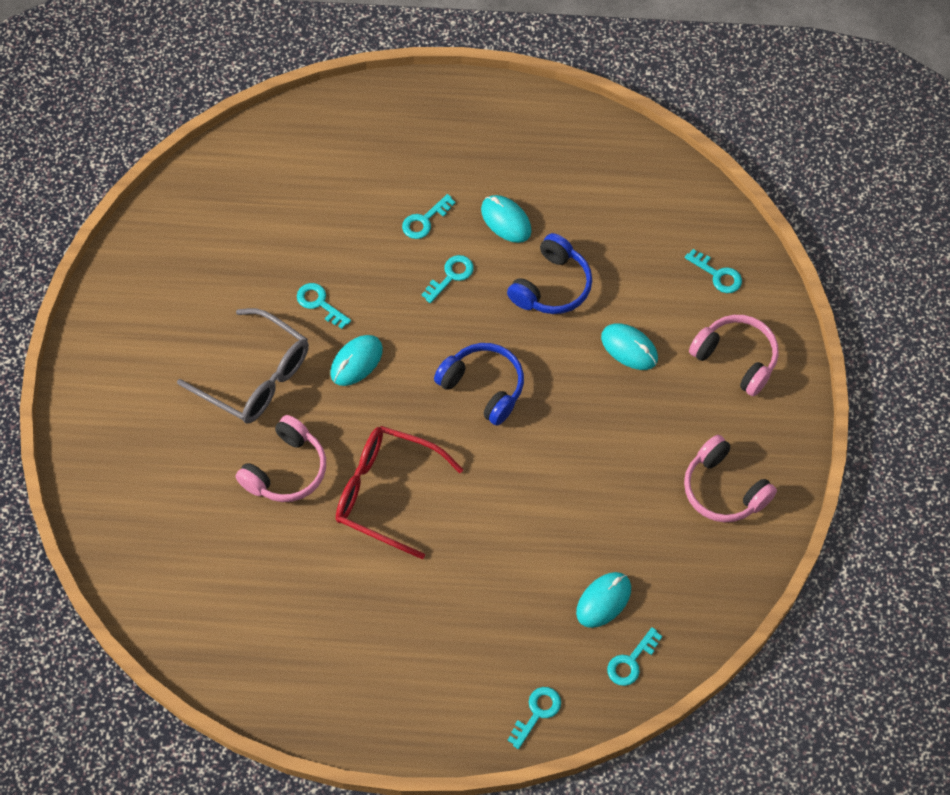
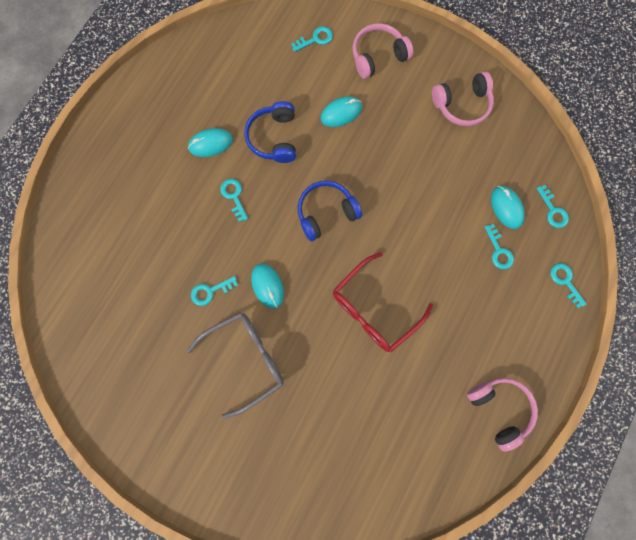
camera: 65 degrees left, 15 degrees up
(286, 470) = (327, 368): pink headphones -> pink headphones (500, 408)
(424, 220) = (183, 194): turquoise key -> turquoise key (498, 251)
(552, 286) = (274, 138): blue headphones -> blue headphones turned 150 degrees counterclockwise

